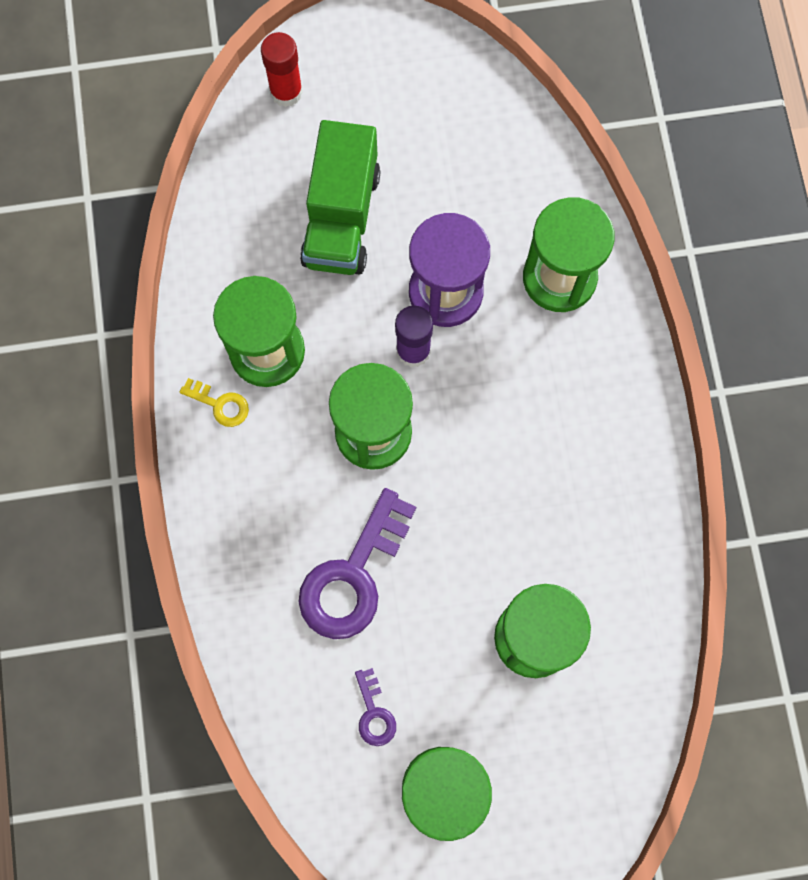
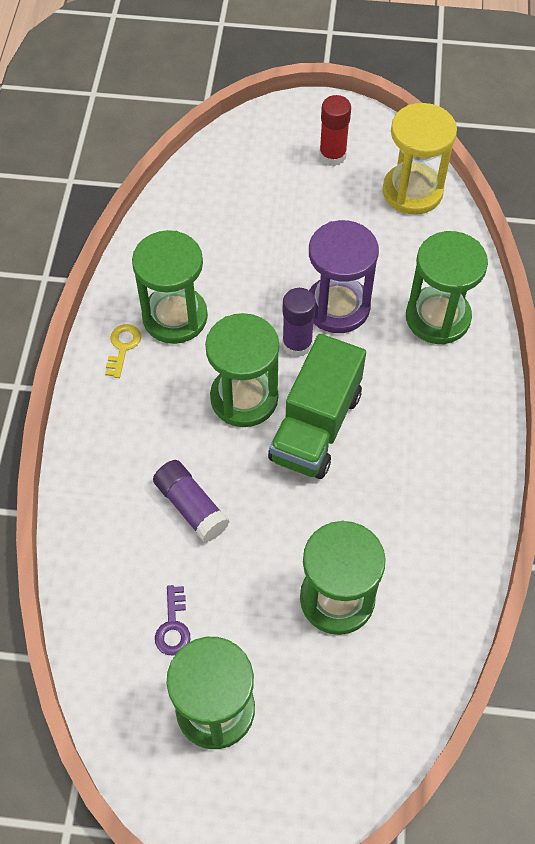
camera: 15 degrees right, 15 degrees down
(220, 404) = (122, 347): yellow key -> yellow key turned 120 degrees counterclockwise
(286, 92) = (251, 140): red glue stick -> red glue stick (332, 155)
(341, 217) = (267, 235): green truck -> green truck (316, 426)
(353, 575) = (191, 507): purple key -> purple glue stick
(492, 118) = (412, 191): none -> yellow hourglass

